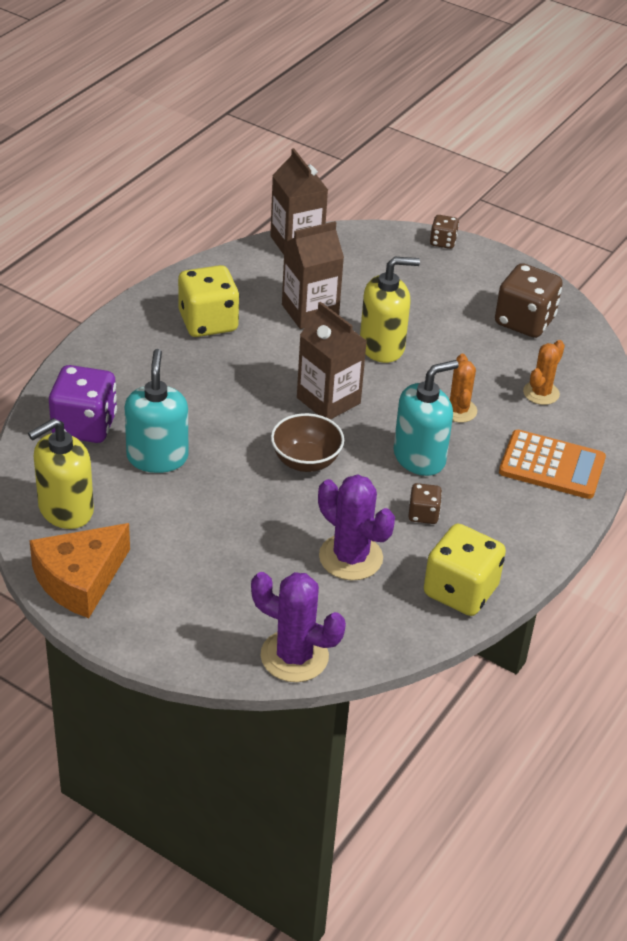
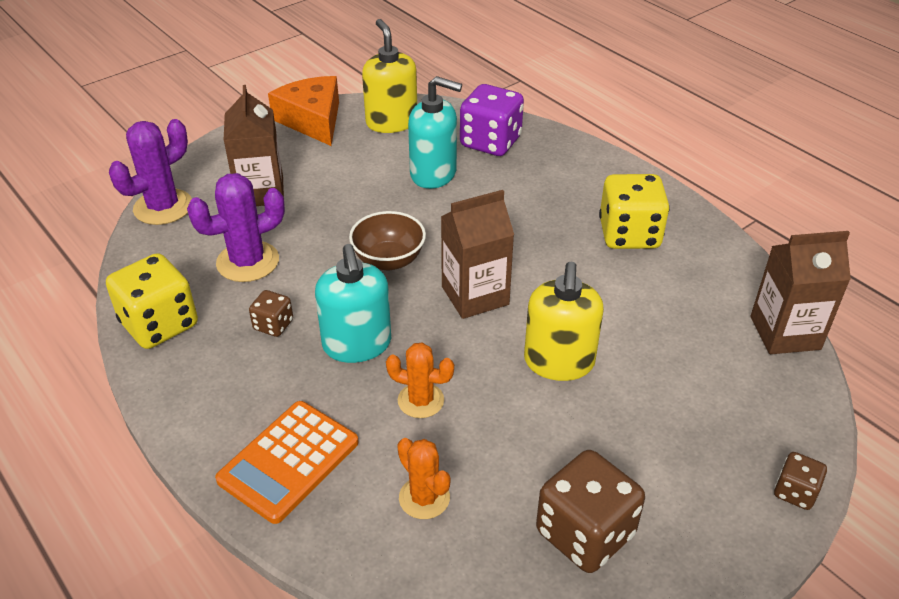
camera: 110 degrees right, 0 degrees up
(310, 312) = (637, 314): brown carton -> brown carton (260, 192)

